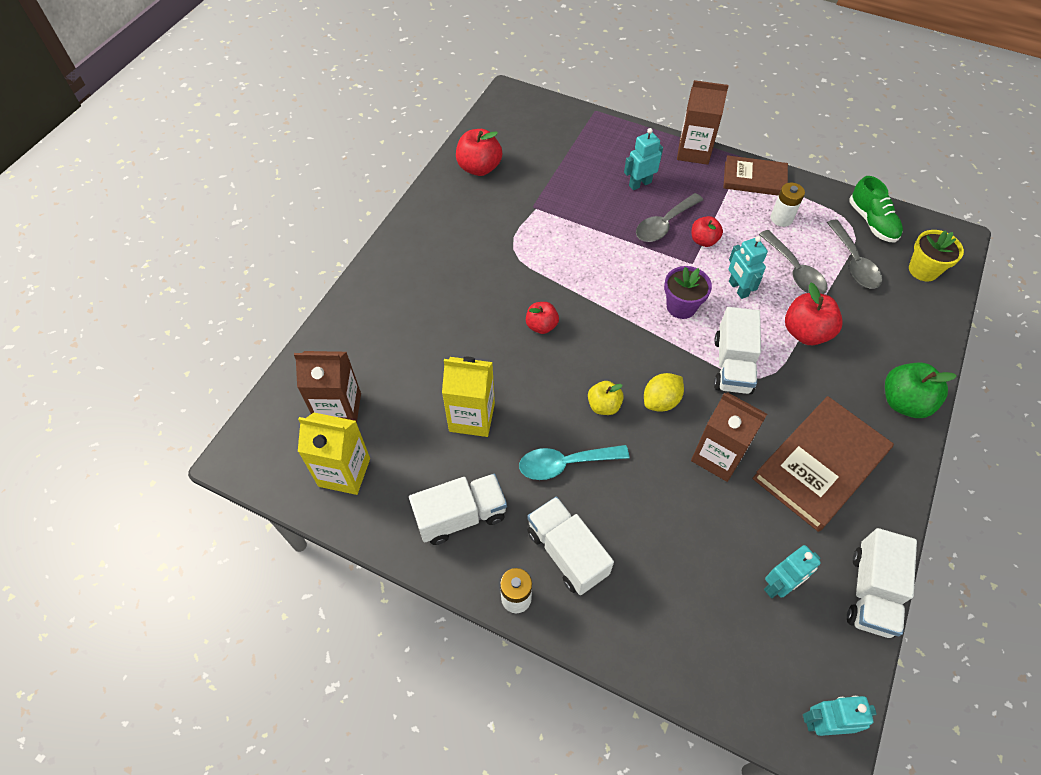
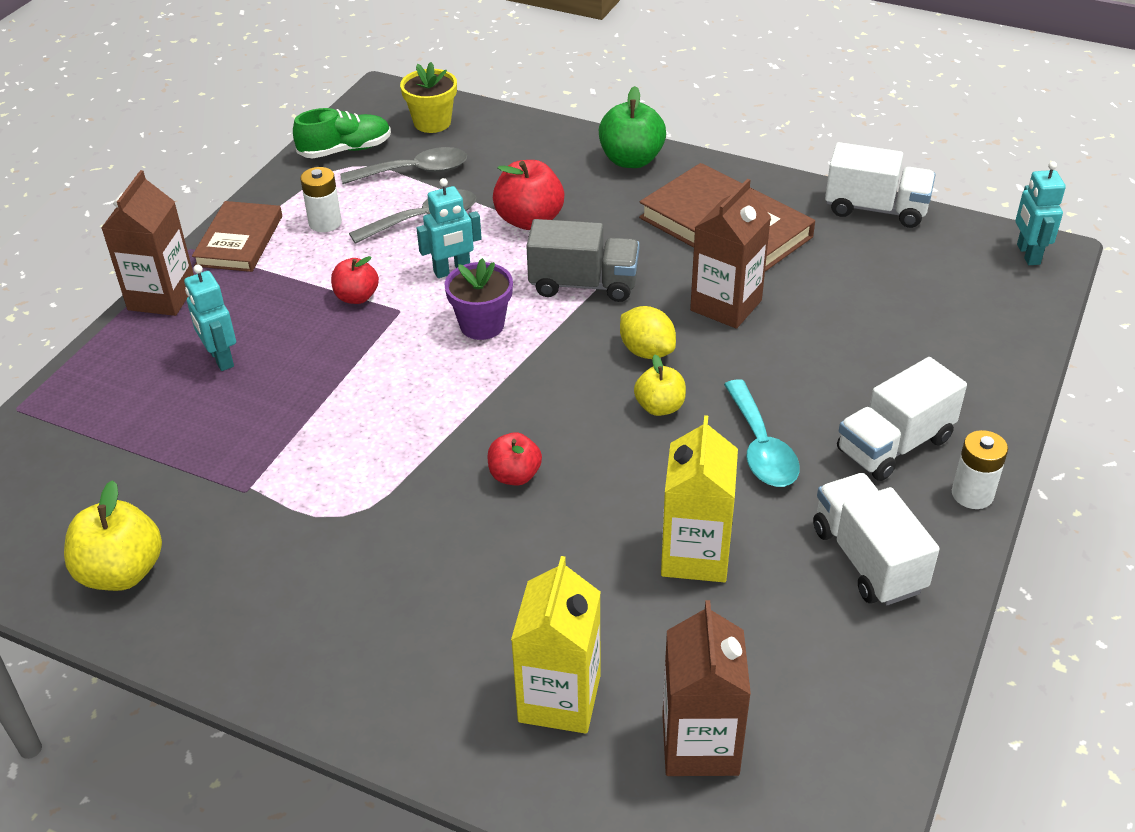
camera: 90 degrees left, 15 degrees down
(344, 472) = (823, 720): yellow carton -> yellow carton (559, 699)
(479, 168) = (122, 572): red apple -> yellow apple
(664, 224) = (316, 335): grey spoon -> none
(732, 365) = (583, 284): white truck -> grey truck
(779, 586) = (887, 271): turquoise robot -> none

